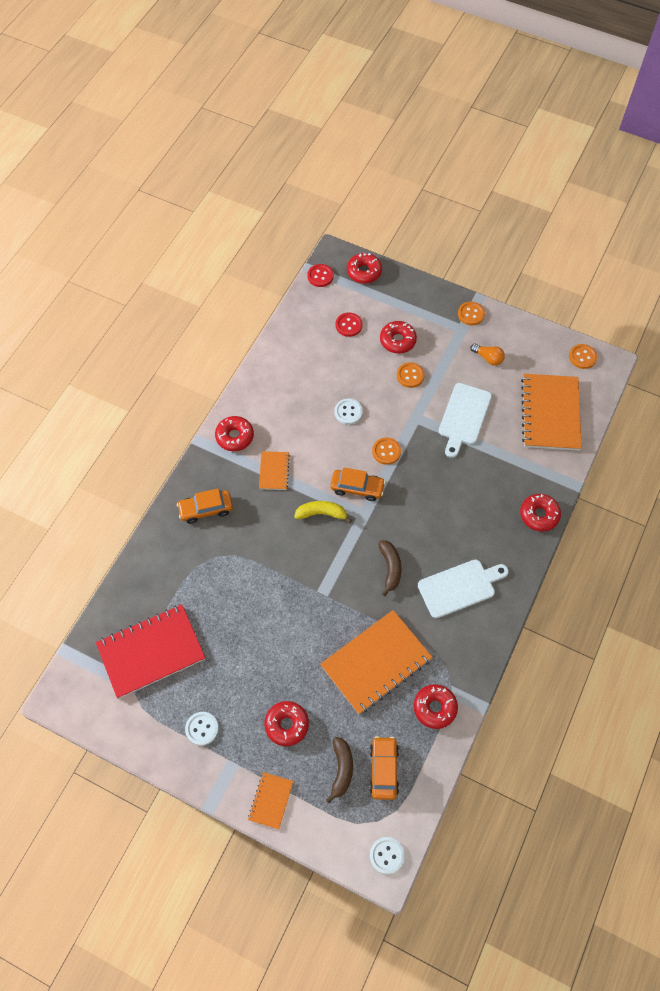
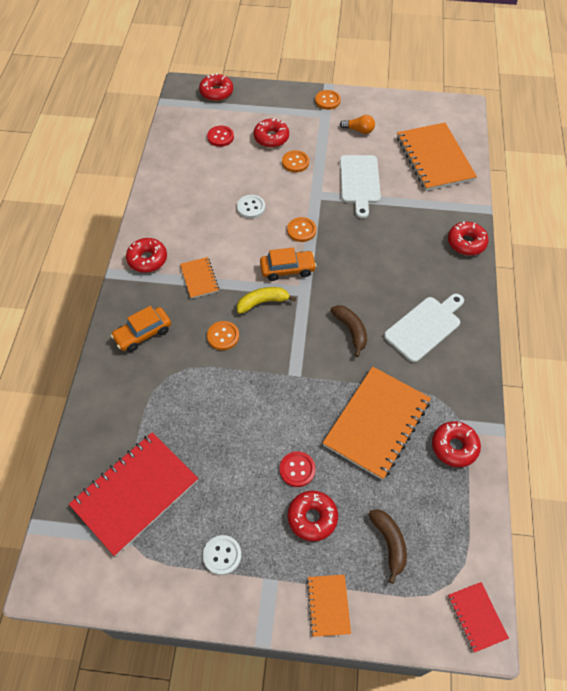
camera: 20 degrees left, 5 degrees down
(320, 276) = (177, 105): red button -> red button (297, 469)
(383, 769) = (432, 527): orange car -> none
(387, 855) = (476, 617): white button -> red notebook
(582, 357) = (440, 108): orange button -> orange button (223, 336)

